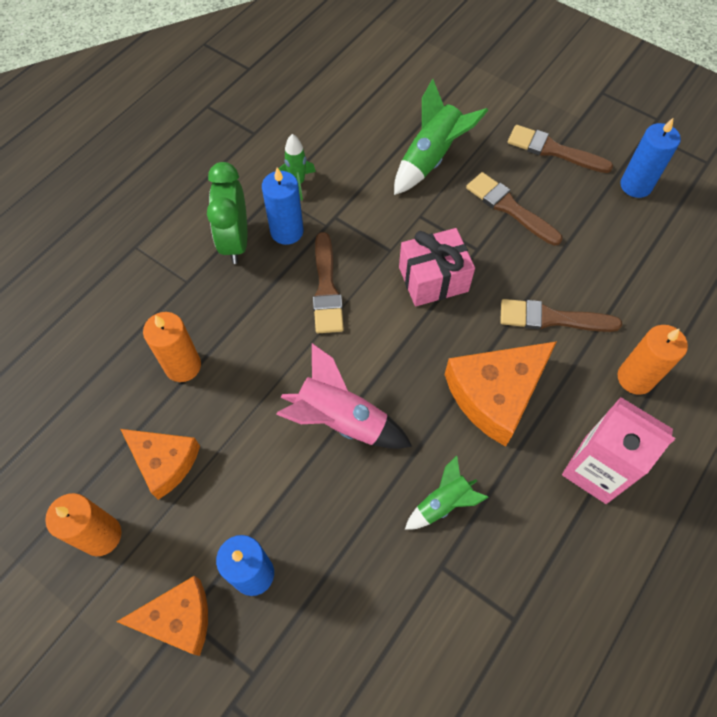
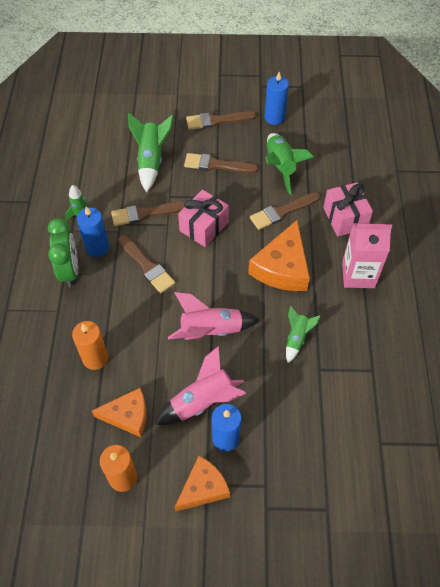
camera: 35 degrees left, 5 degrees down
(235, 241) = (69, 271): green clock -> green clock turned 150 degrees counterclockwise
(261, 506) = (202, 402): none -> pink rocket
(374, 221) = (145, 214): none -> brown brush
(594, 256) = (280, 167): none -> green rocket
(635, 378) = (345, 218): orange candle -> pink gift

